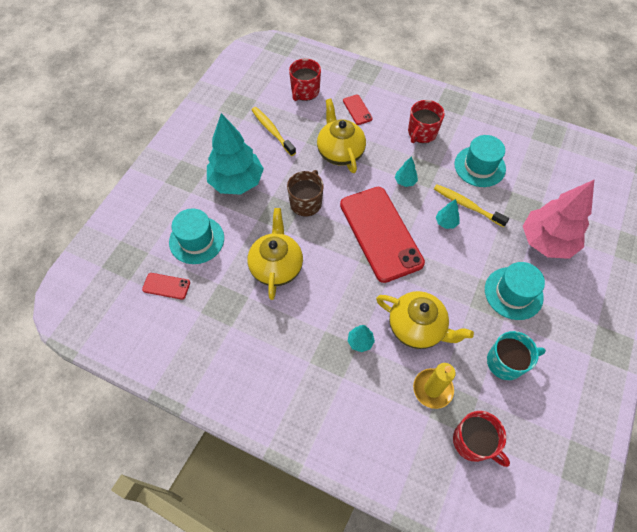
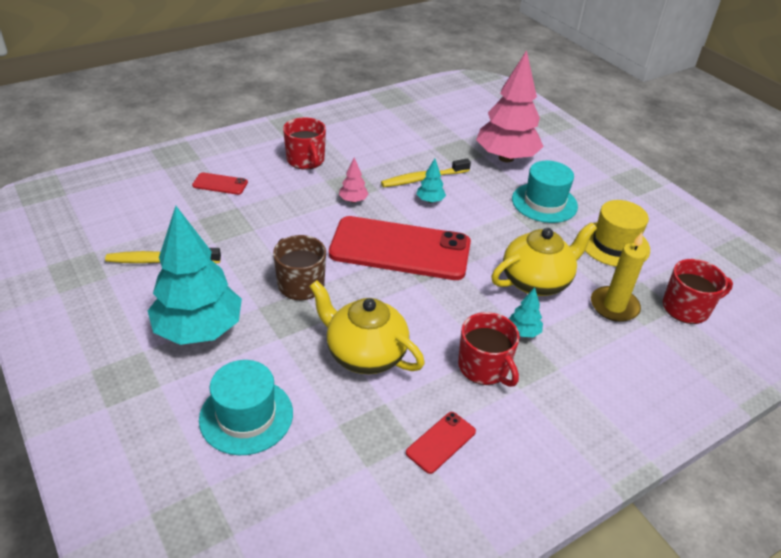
camera: 60 degrees left, 20 degrees down
(166, 286) = (289, 488): red phone -> red phone (441, 442)
(305, 91) = (140, 207): red mug -> red mug (484, 367)
(340, 152) = (261, 224): yellow teapot -> none
(405, 181) = (353, 200): turquoise tree -> pink tree
(479, 166) = (387, 149): turquoise hat -> none
(506, 362) = (614, 244): turquoise mug -> yellow hat

